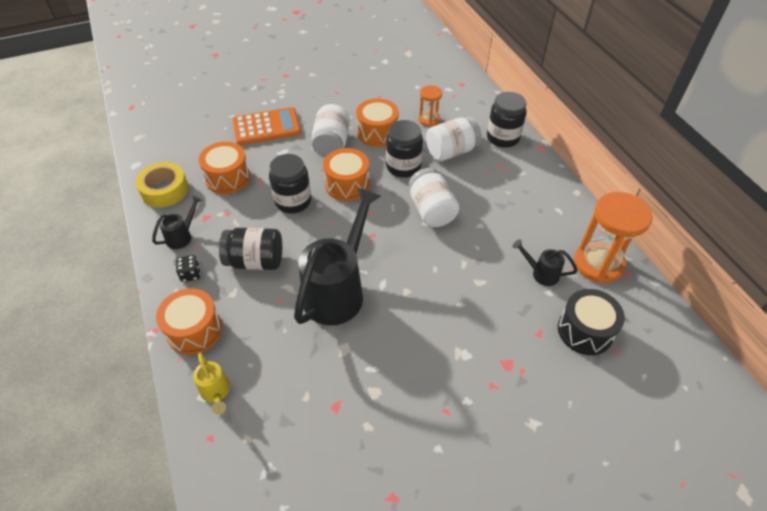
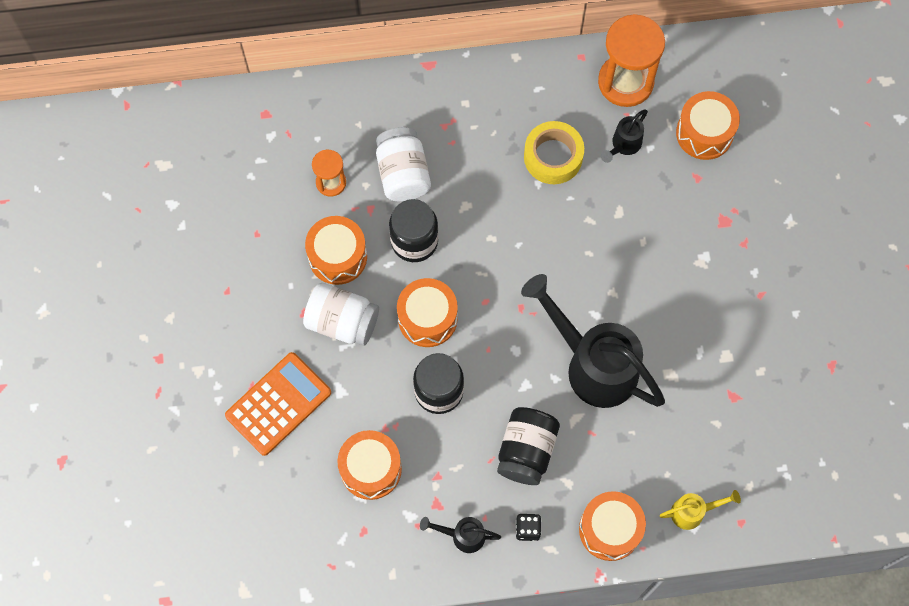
camera: 75 degrees left, 20 degrees up
(165, 190) = (371, 555): yellow tape -> yellow tape (553, 157)
(182, 236) = (462, 535): black watering can -> black watering can turned 45 degrees counterclockwise
(266, 127) = (278, 404): orange calculator -> orange calculator turned 45 degrees clockwise
(431, 210) = (500, 230): white jar -> none
(503, 138) = (396, 102): black jar -> none
(585, 331) = (704, 133): black drum -> orange drum

